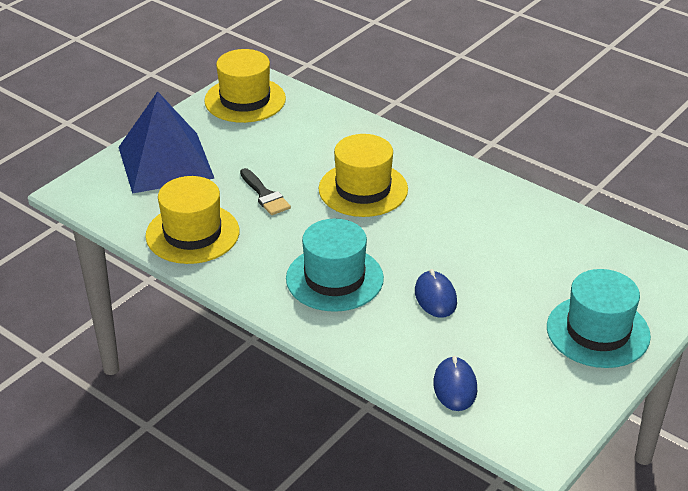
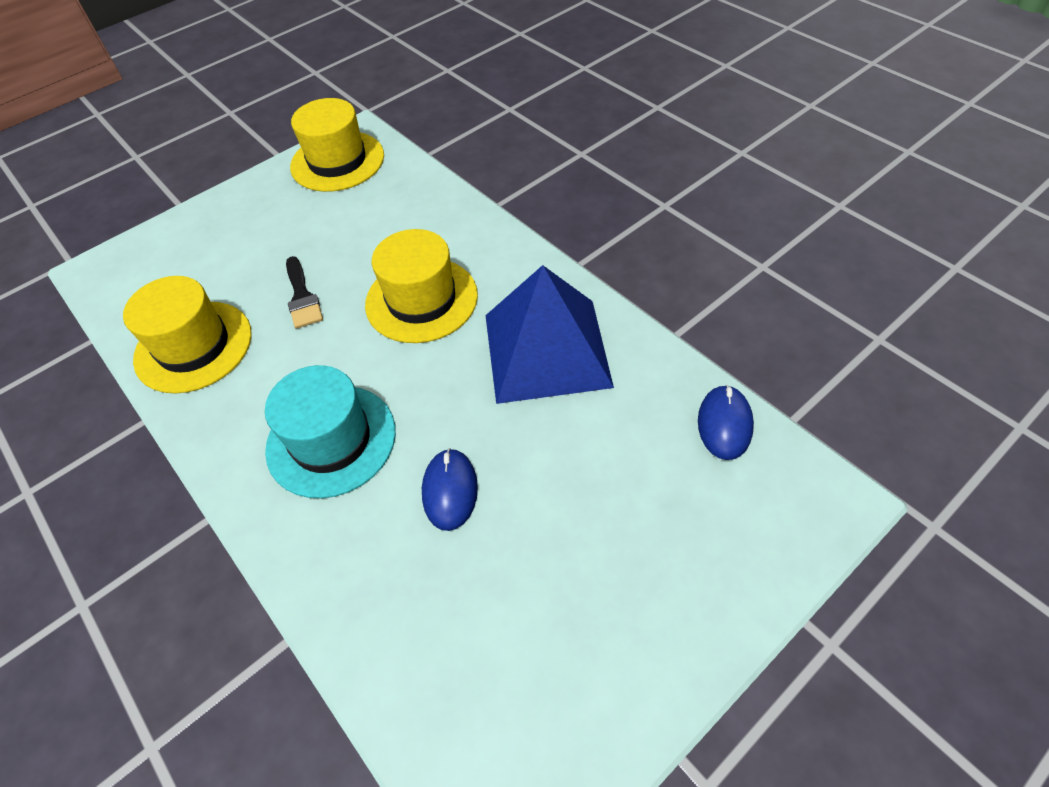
camera: 15 degrees right, 15 degrees up
(165, 162) = (212, 239): blue pyramid -> blue pyramid (546, 350)
(455, 386) = (419, 670): blue mouse -> blue mouse (724, 424)
(598, 331) = (662, 592): turquoise hat -> none

